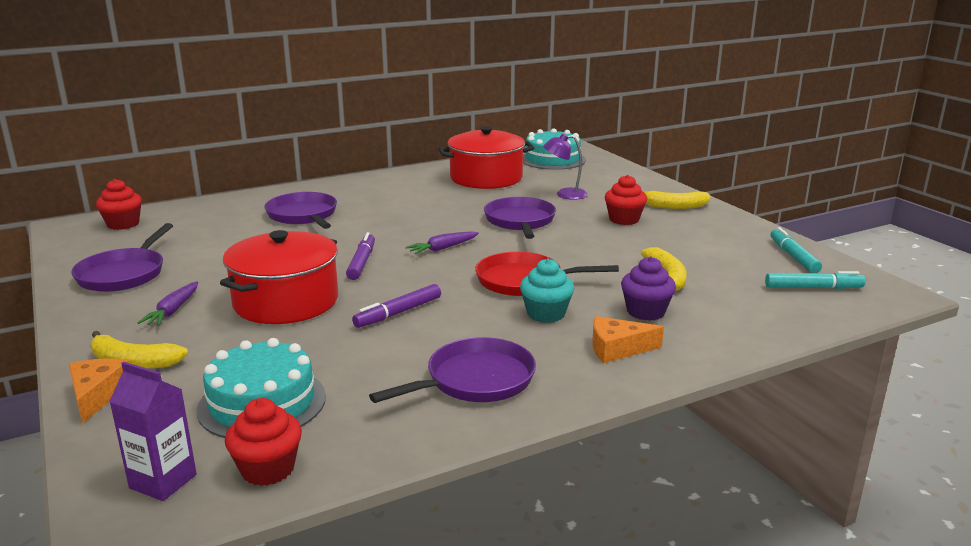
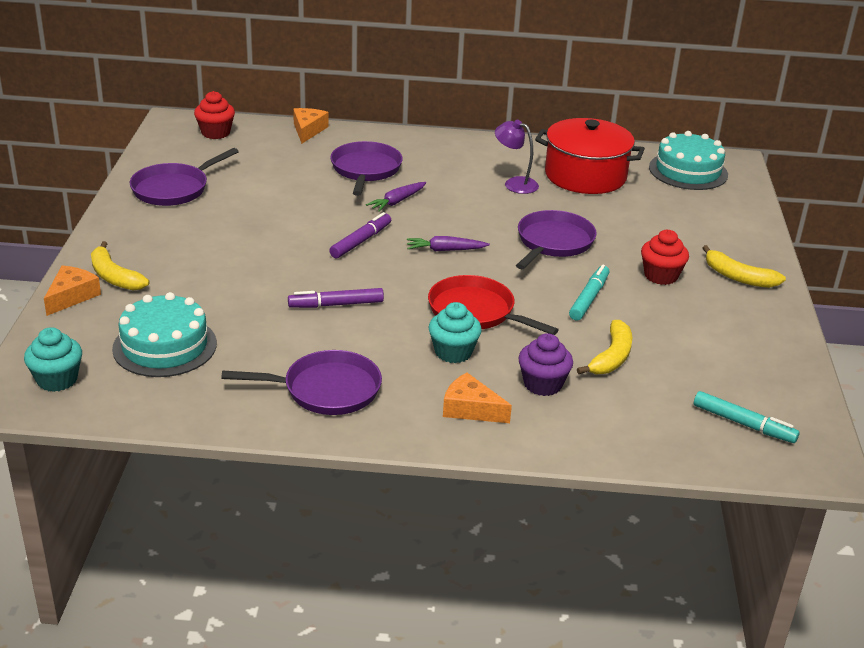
camera: 30 degrees right, 10 degrees up
(163, 481) = (57, 380): purple carton -> turquoise cupcake
(173, 311) = (177, 239): purple carrot -> purple carrot (397, 201)
(216, 203) = (308, 130): none -> orange cheese
(268, 469) = (122, 399): red cupcake -> none
(286, 302) = (263, 261): red pot -> none
(565, 194) = (640, 223): purple lamp -> purple lamp (515, 183)
(793, 256) = (778, 383): turquoise marker -> turquoise marker (589, 298)

